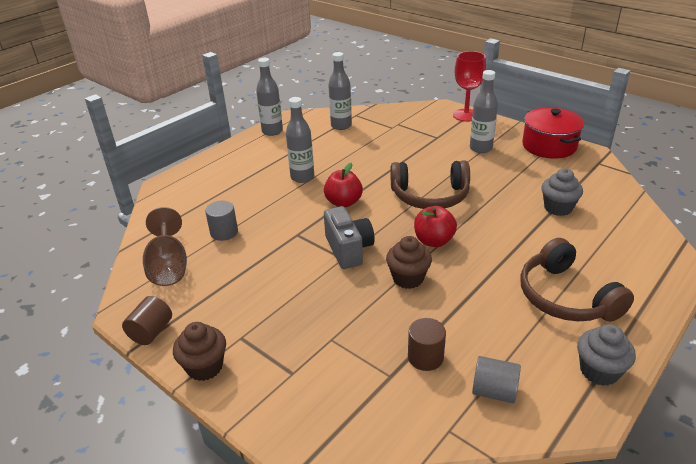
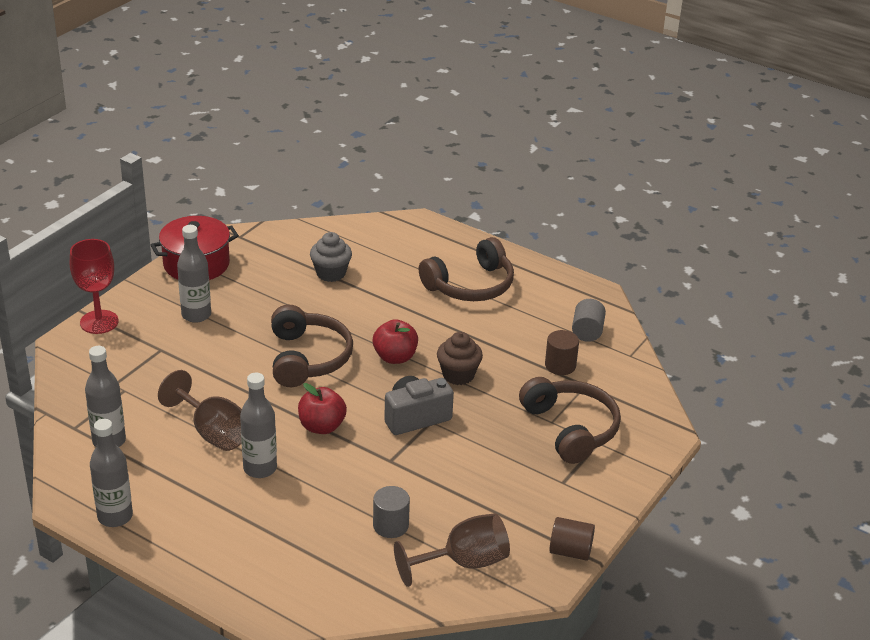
camera: 100 degrees left, 0 degrees up
(205, 367) = (605, 500): brown cupcake -> none
(318, 353) = (571, 428): none -> brown headphones
(344, 159) = (213, 432): none -> brown goblet
(599, 371) = (553, 280): grey cupcake -> none

